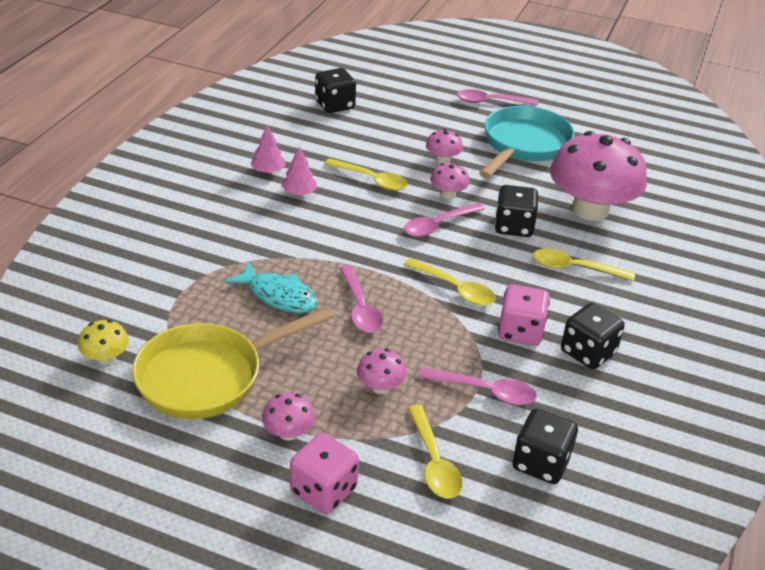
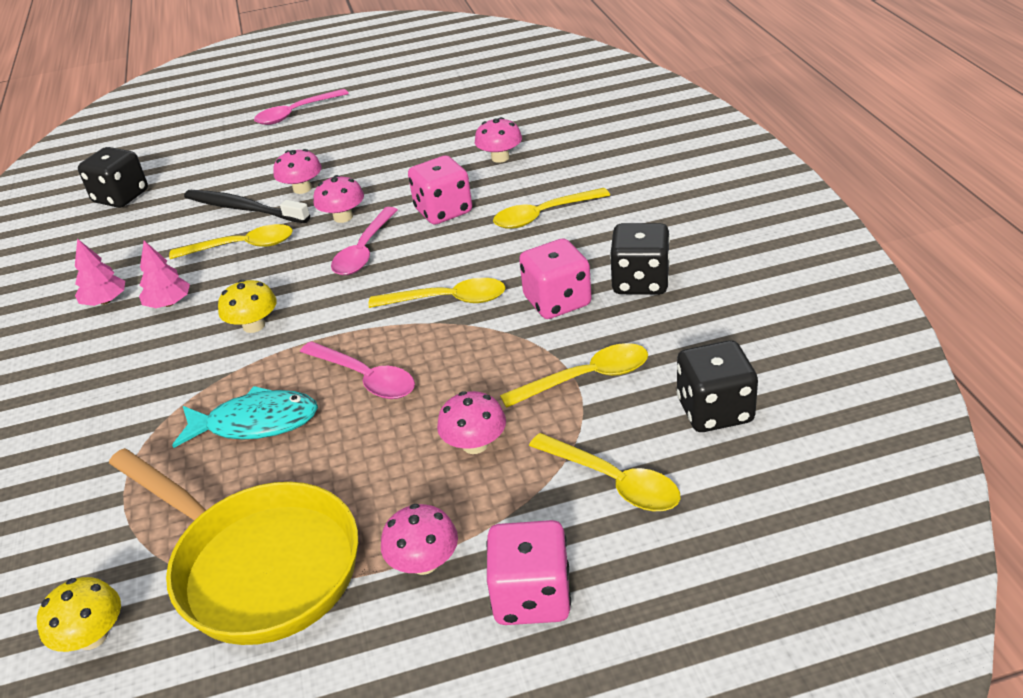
camera: 30 degrees left, 0 degrees up
(209, 376) = (258, 565): yellow pan -> yellow pan turned 75 degrees counterclockwise
(331, 236) = (254, 325): none -> yellow mushroom
(396, 154) = (244, 209): none -> black toothbrush
(485, 391) = (586, 378): pink spoon -> yellow spoon
(513, 227) = (443, 211): black dice -> pink dice
(523, 145) = (373, 135): turquoise pan -> none
(590, 210) = (500, 157): pink mushroom -> pink mushroom, size x0.42

